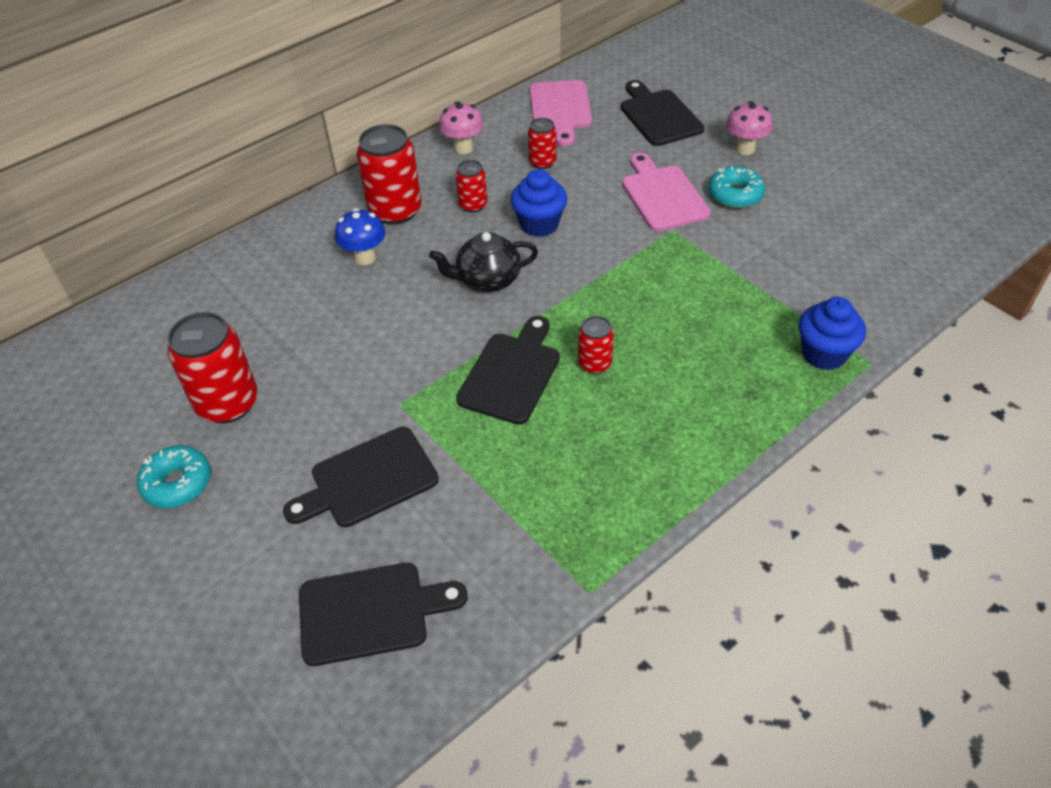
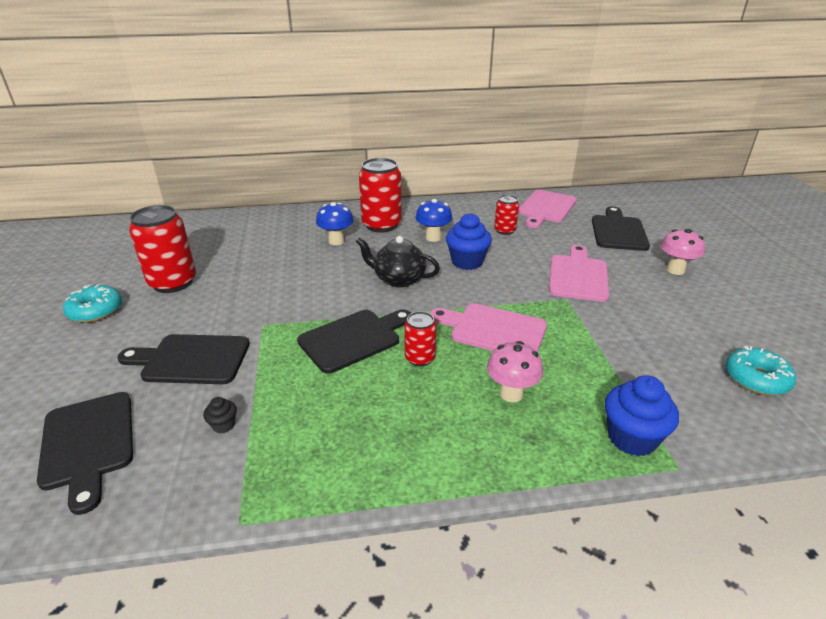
camera: 30 degrees right, 15 degrees down
(370, 612) = (88, 444): black cutting board -> black cutting board turned 45 degrees clockwise
(463, 148) = (458, 208): pink mushroom -> pink mushroom (511, 394)
(473, 205) = (433, 237): red can -> blue mushroom
(481, 524) = (223, 425): none -> black cupcake
(635, 299) = (493, 330): none -> pink cutting board
(735, 195) = (641, 295): turquoise donut -> turquoise donut (756, 379)

